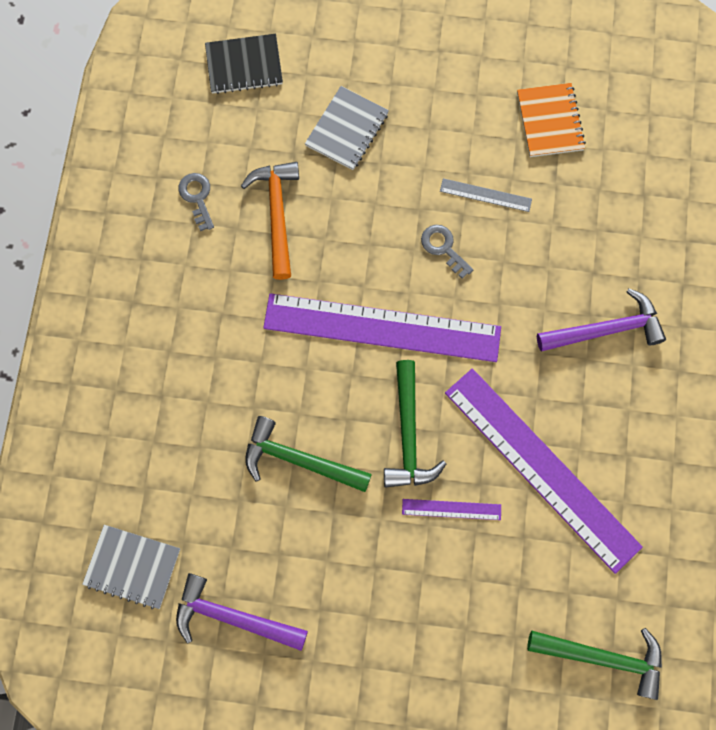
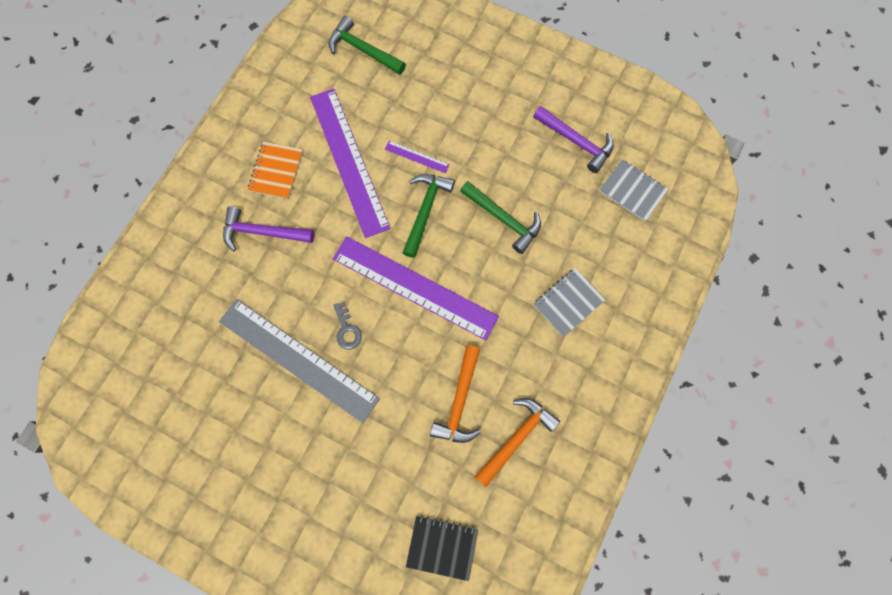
camera: 160 degrees left, 0 degrees up
(197, 197) = (516, 438): grey key -> orange hammer
(347, 130) = (380, 454): grey notebook -> grey notebook (568, 302)
(485, 195) = (298, 359): grey ruler -> grey ruler, size x2.48
(550, 121) = (221, 402): orange notebook -> orange notebook (276, 171)

